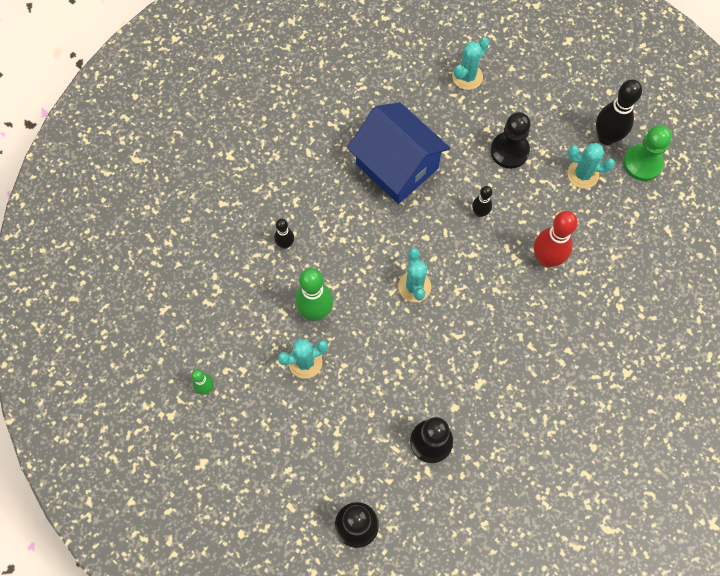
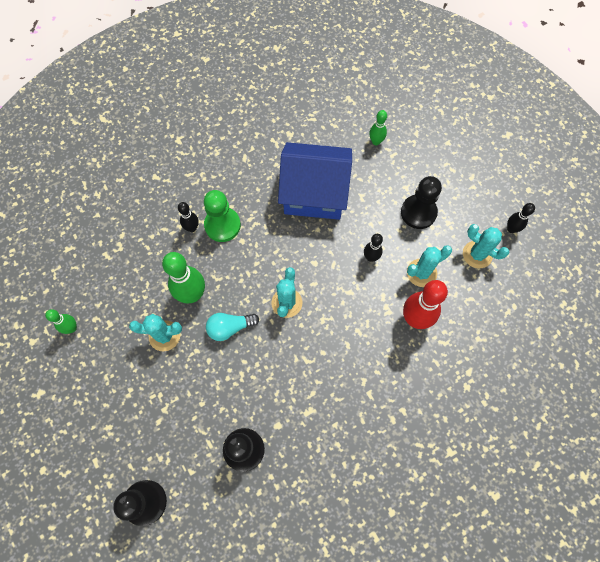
camera: 20 degrees right, 0 degrees up
(368, 331) = (230, 328): none -> turquoise light bulb
(397, 166) = (314, 194): blue house -> blue house turned 60 degrees counterclockwise
(438, 91) = (376, 141): none -> green bowling pin
(467, 76) = (406, 137): turquoise cactus -> turquoise cactus (421, 273)
(606, 137) = (511, 229): black bowling pin -> black bowling pin, size x0.54
(642, 163) = (536, 263): green pawn -> green pawn (222, 225)

